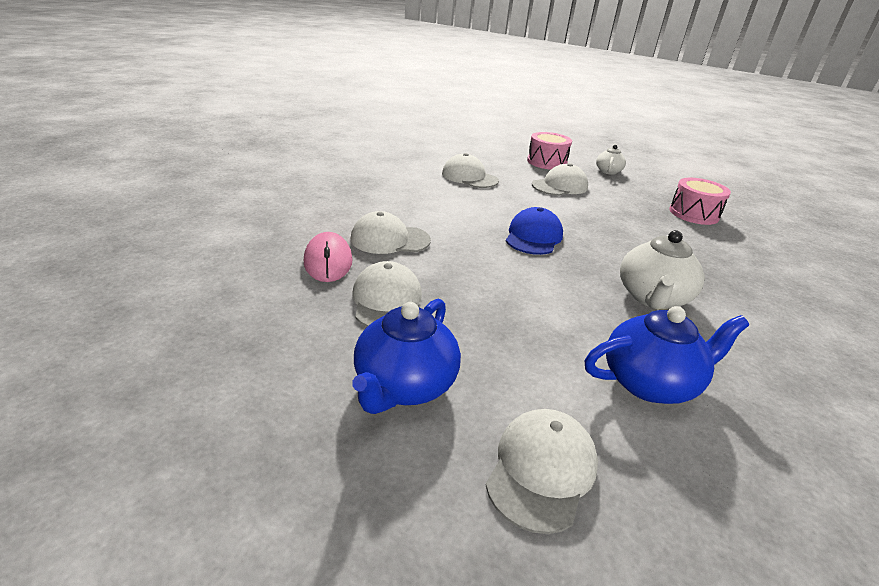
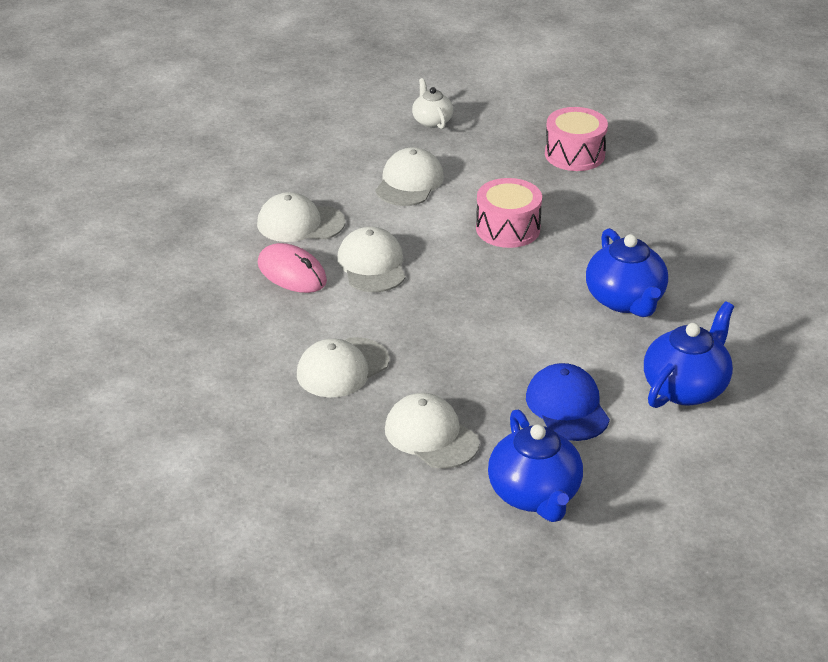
camera: 35 degrees left, 5 degrees up
(328, 261) = (325, 428): pink mouse -> pink mouse (292, 273)
(533, 237) = (464, 282): blue cap -> blue cap (567, 407)
(541, 470) = (675, 493): white cap -> white cap (372, 265)
(546, 162) = (350, 142): pink drum -> pink drum (508, 229)
(652, 298) = (625, 300): white teapot -> blue teapot

